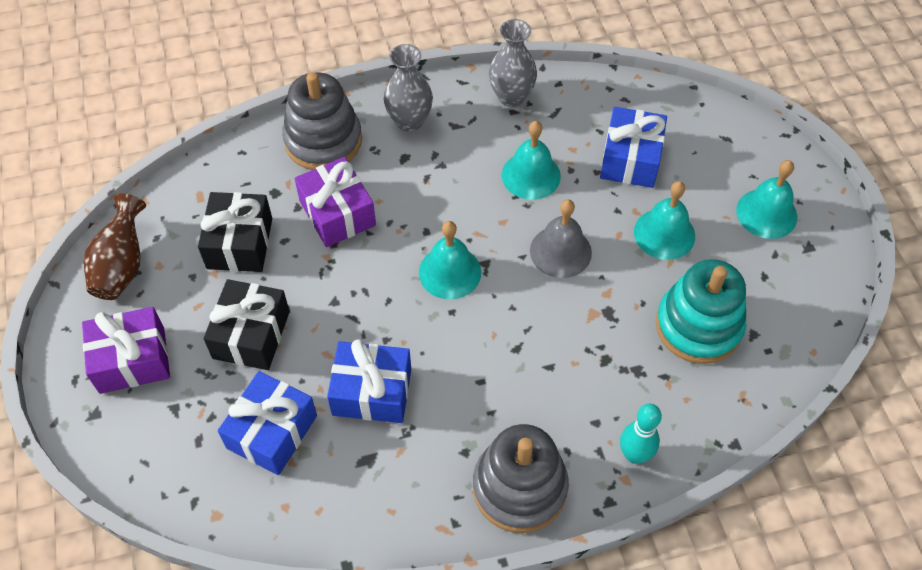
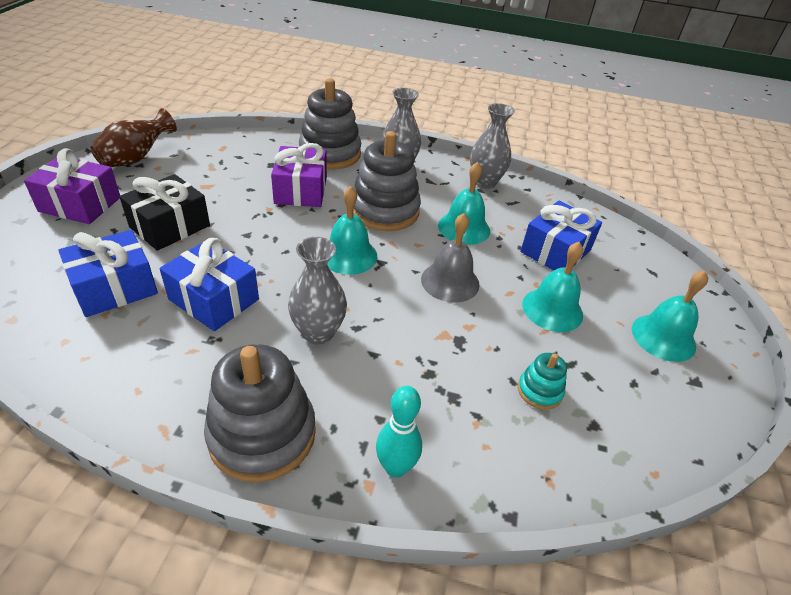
camera: 25 degrees right, 15 degrees down
(239, 243) = (220, 178): black gift -> none
(441, 194) = (384, 211): none -> grey stacking toy
(489, 373) = (318, 333): none -> grey vase
(698, 326) = (539, 391): turquoise stacking toy -> turquoise stacking toy, size x0.48

